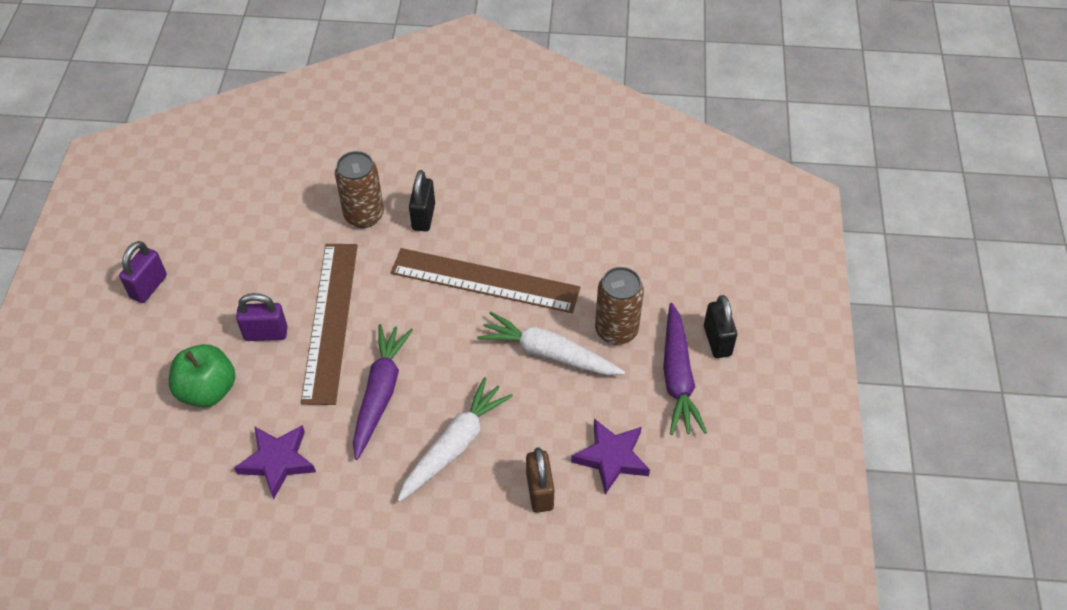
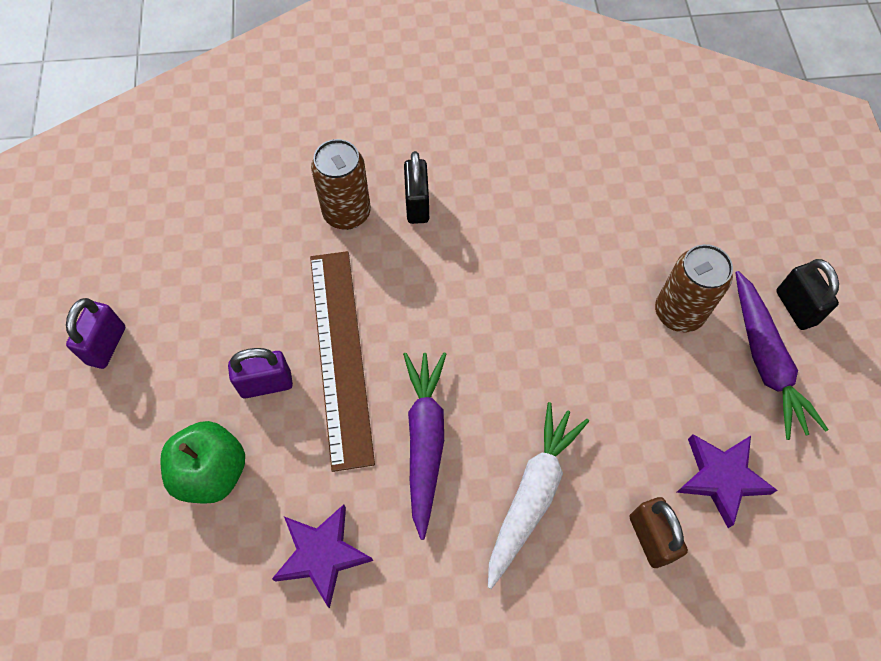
camera: 10 degrees left, 10 degrees up
(485, 281) = (510, 274): brown ruler -> none
(549, 353) = (610, 355): white carrot -> none

